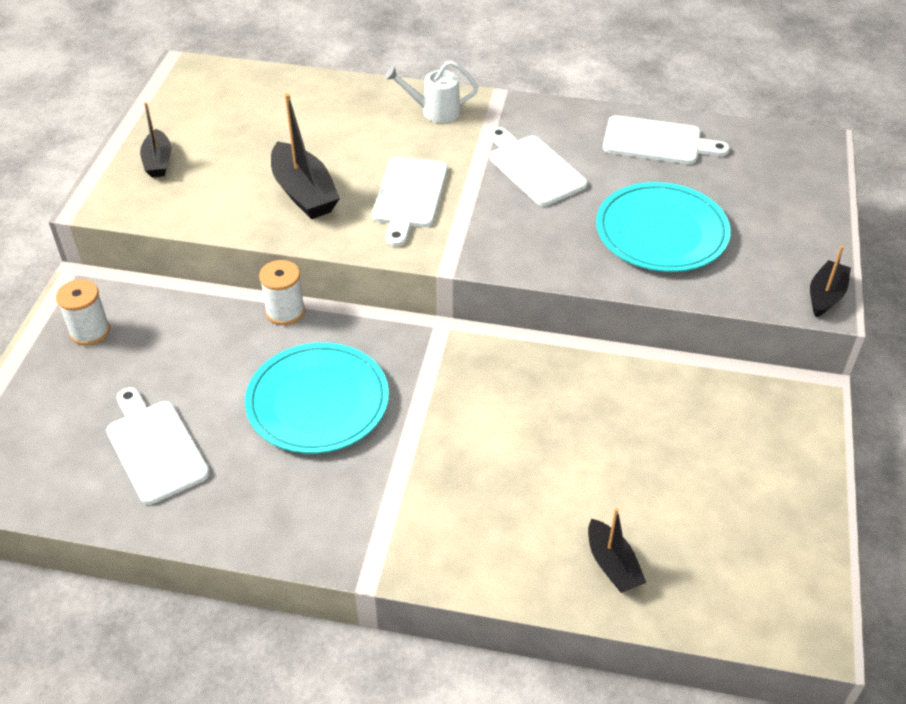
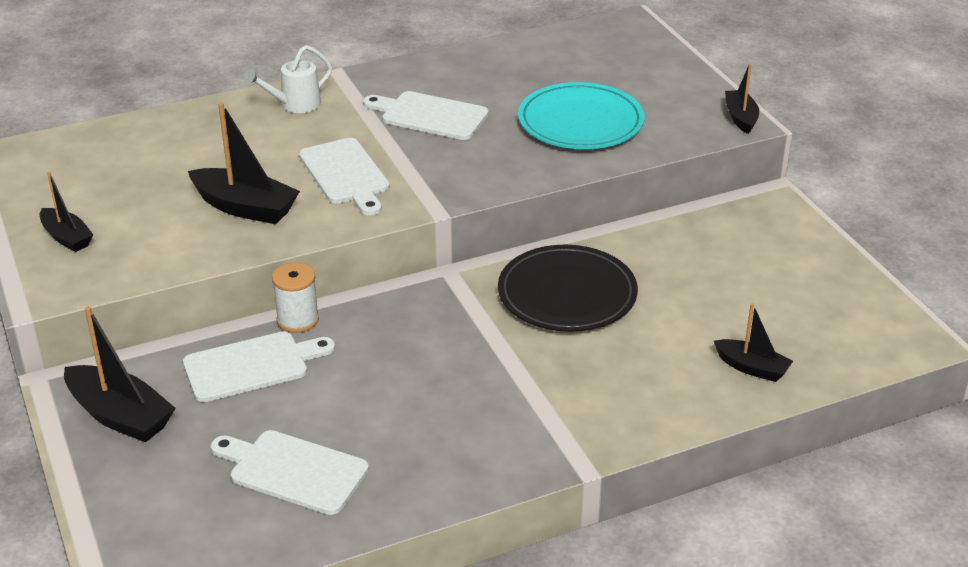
camera: 35 degrees left, 10 degrees down
(90, 331) = (120, 416): white spool -> black boat
(318, 402) = (404, 371): turquoise plate -> none
(519, 398) = (567, 294): none -> black plate
(657, 141) = (509, 62): white cutting board -> white cutting board (252, 366)

